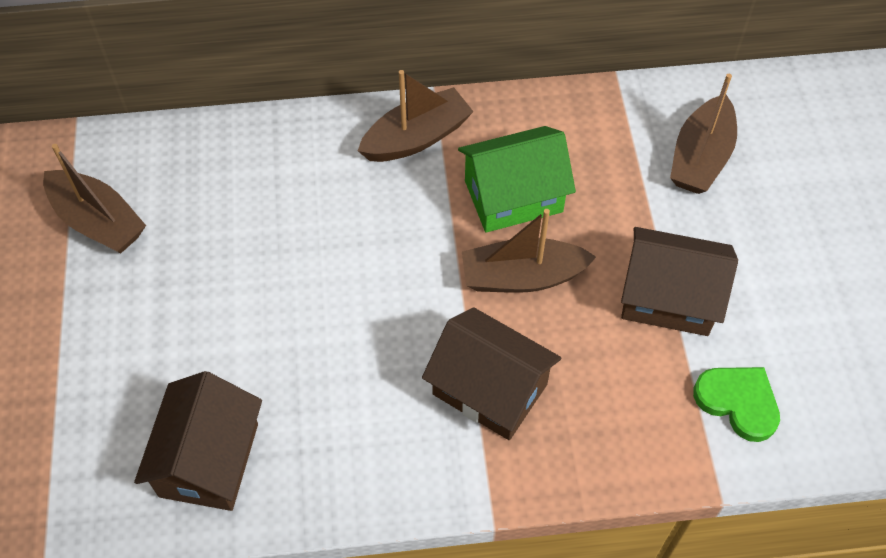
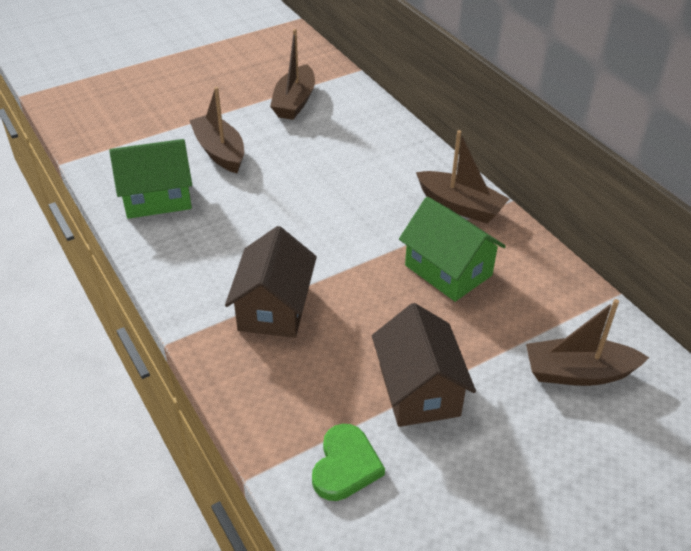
camera: 65 degrees right, 15 degrees down
(209, 460) = (157, 198): brown house -> green house
(522, 277) = (380, 296): brown boat -> brown boat (220, 152)

